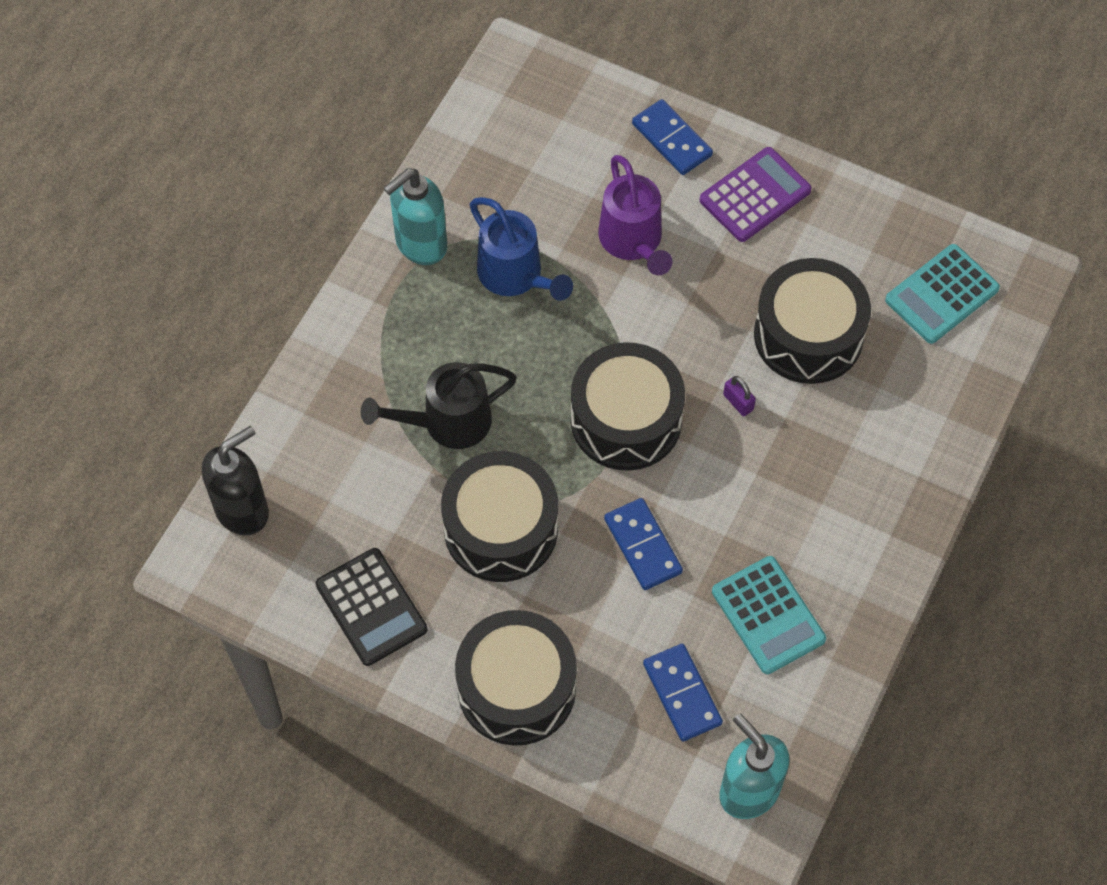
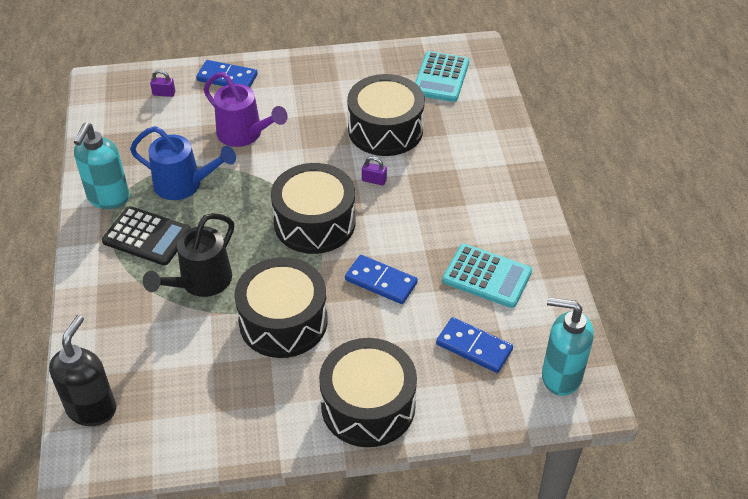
camera: 35 degrees left, 15 degrees down
(371, 607) = (230, 415): black calculator -> black calculator (147, 236)
(580, 121) = (164, 93): none -> purple padlock
(755, 195) = (298, 81): purple calculator -> none

